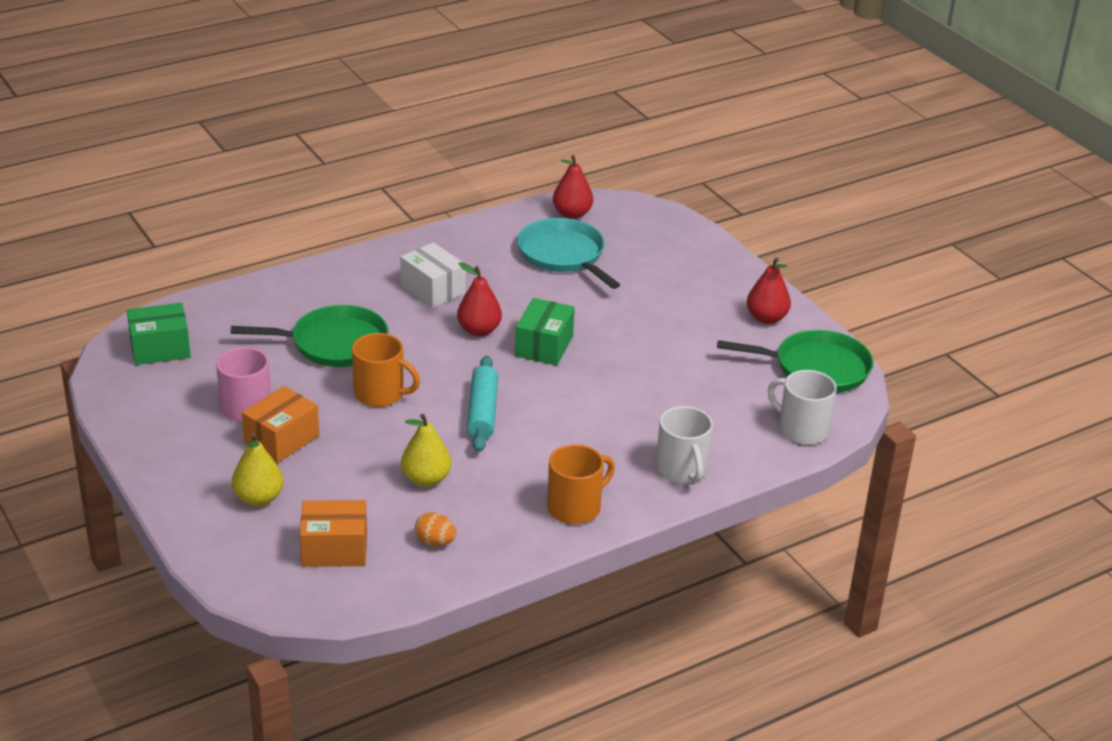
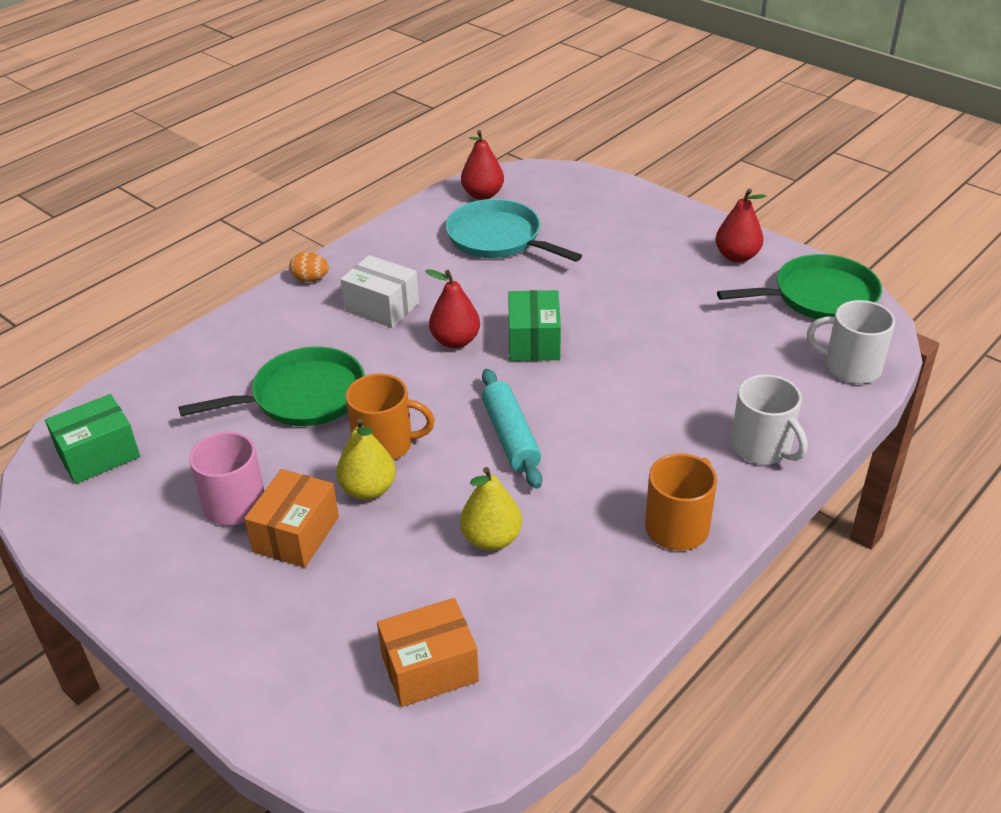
camera: 15 degrees left, 5 degrees up
(258, 498) = (303, 624): yellow pear -> yellow pear (368, 489)
(435, 542) = (545, 621): orange egg -> orange egg (310, 279)

